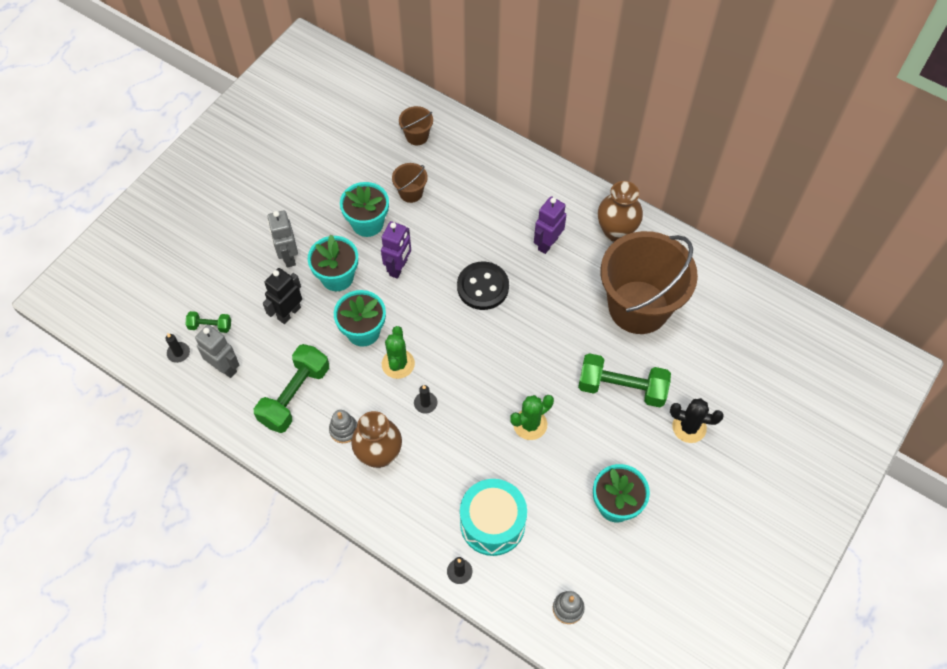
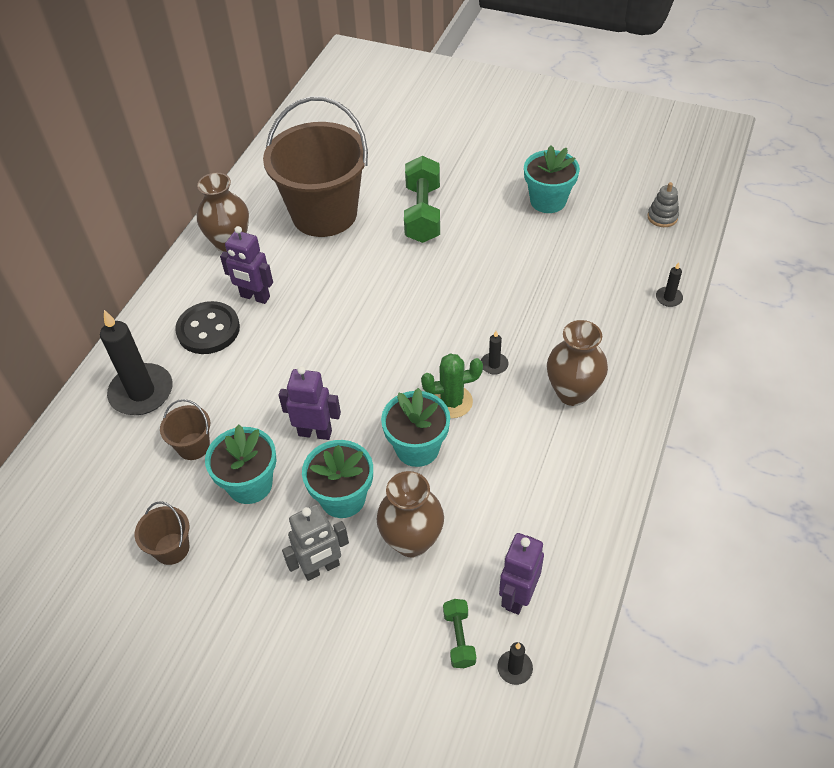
camera: 100 degrees left, 10 degrees down
(225, 367) = (517, 596): grey robot -> purple robot
(289, 313) = (412, 541): black robot -> brown vase
(295, 395) = (530, 499): green dumbbell -> none
(344, 430) = (556, 434): grey stacking toy -> none
(417, 136) = (94, 461): brown bucket -> brown bucket (172, 548)
(469, 164) = (141, 392): none -> black candle
(483, 287) = (326, 343): black button -> black button (208, 330)
(492, 523) = (607, 283): turquoise drum -> none
(530, 424) = (487, 273): green cactus -> none
(689, 427) = (449, 164): black cactus -> none

